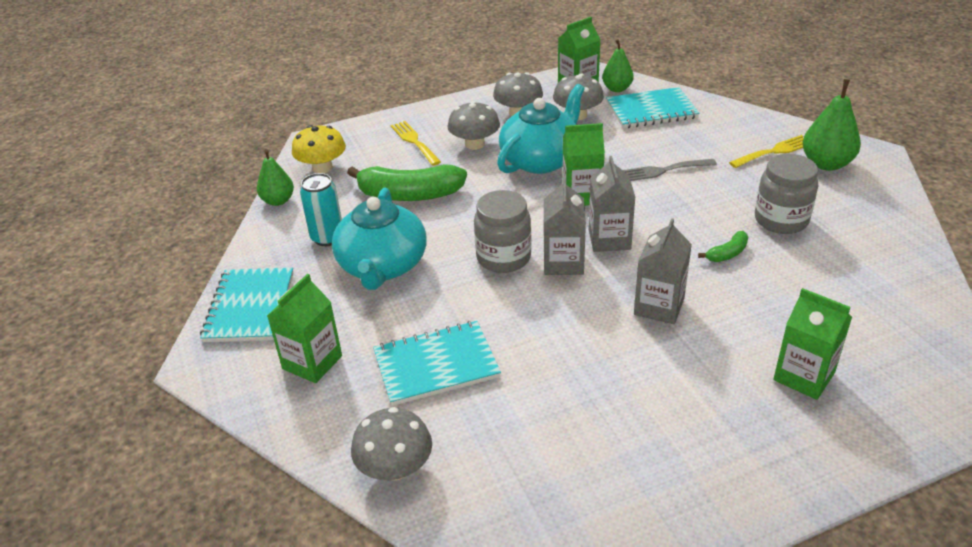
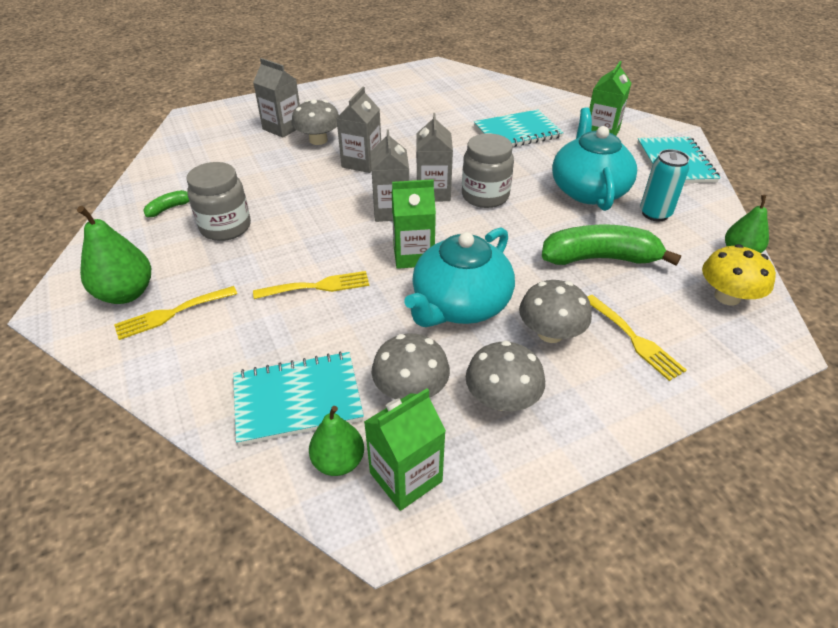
camera: 175 degrees right, 5 degrees up
(395, 468) = (523, 94): grey mushroom -> grey mushroom (318, 140)
(663, 171) = (317, 286): grey fork -> yellow fork
(727, 253) = (291, 198): green banana -> green banana (170, 208)
(804, 376) = (282, 128): green carton -> grey carton

